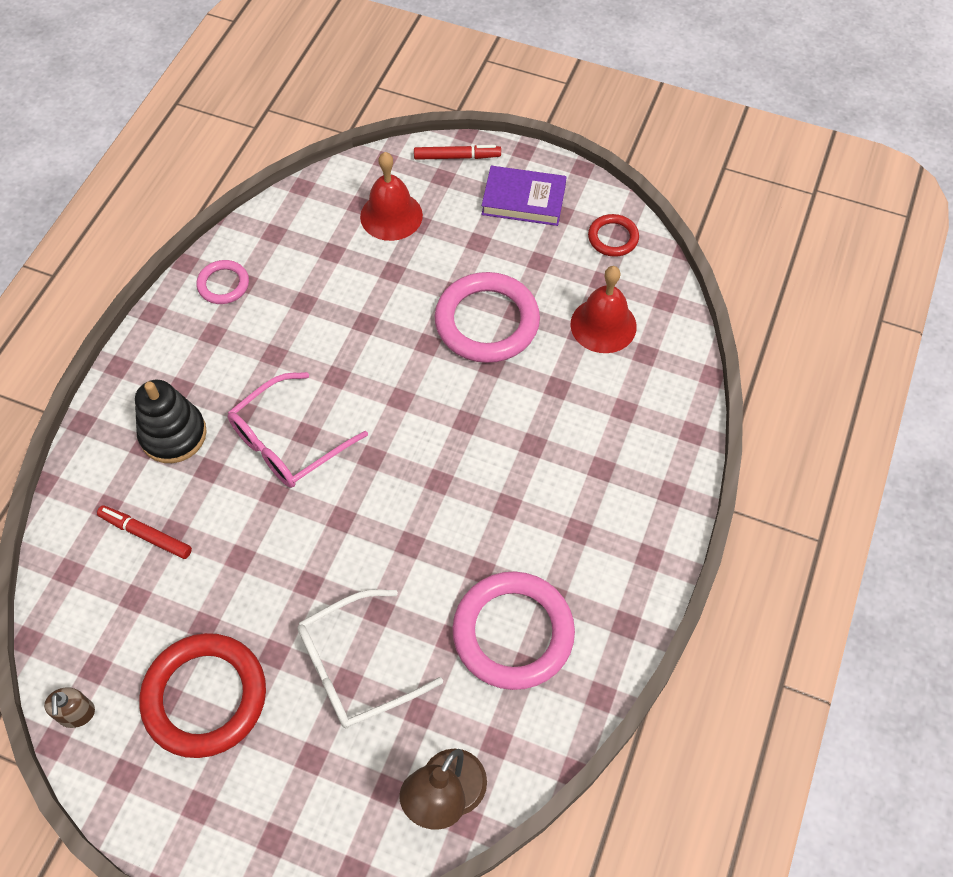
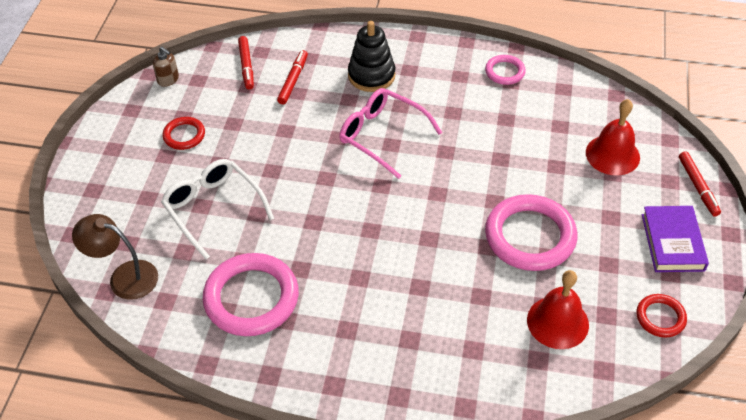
camera: 80 degrees right, 10 degrees down
(76, 713) = (168, 79): brown soap dispenser -> brown soap dispenser turned 120 degrees counterclockwise
(91, 595) = (246, 66): none -> red marker
(205, 697) = (184, 135): red ring -> red ring, size x0.51

